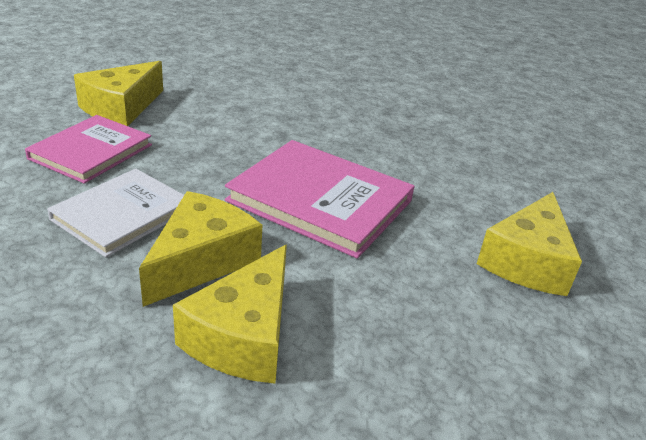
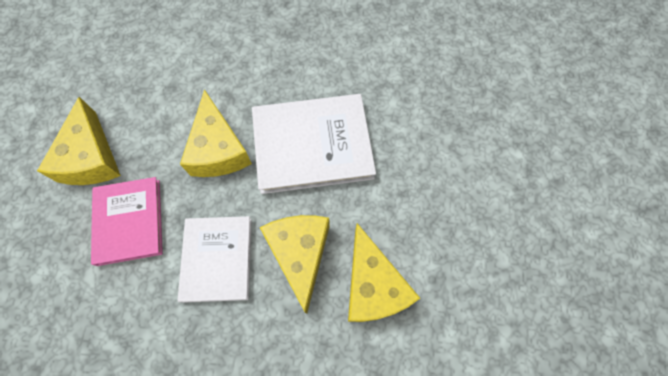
camera: 35 degrees left, 35 degrees up
(320, 201) = (312, 145): pink book -> white book
(527, 261) = (453, 105): yellow cheese -> yellow cheese (218, 149)

